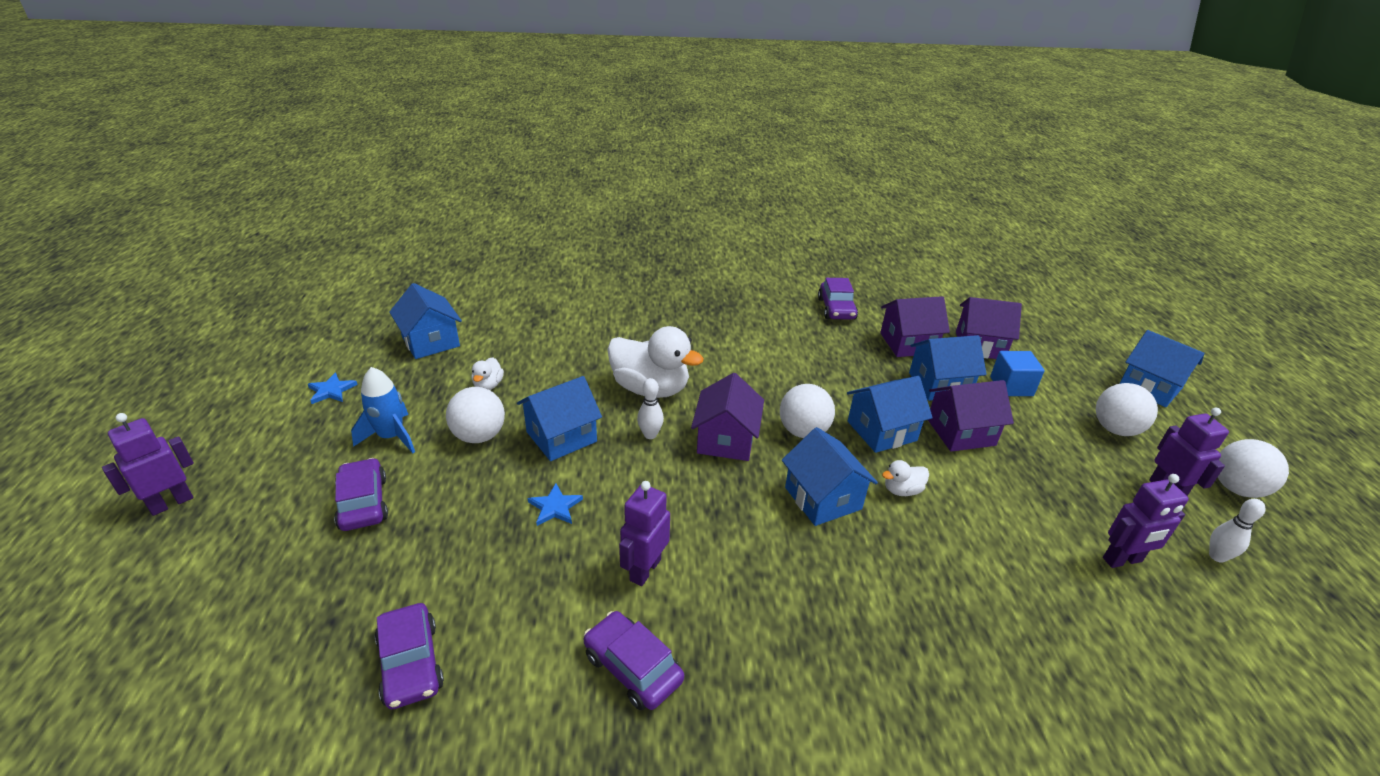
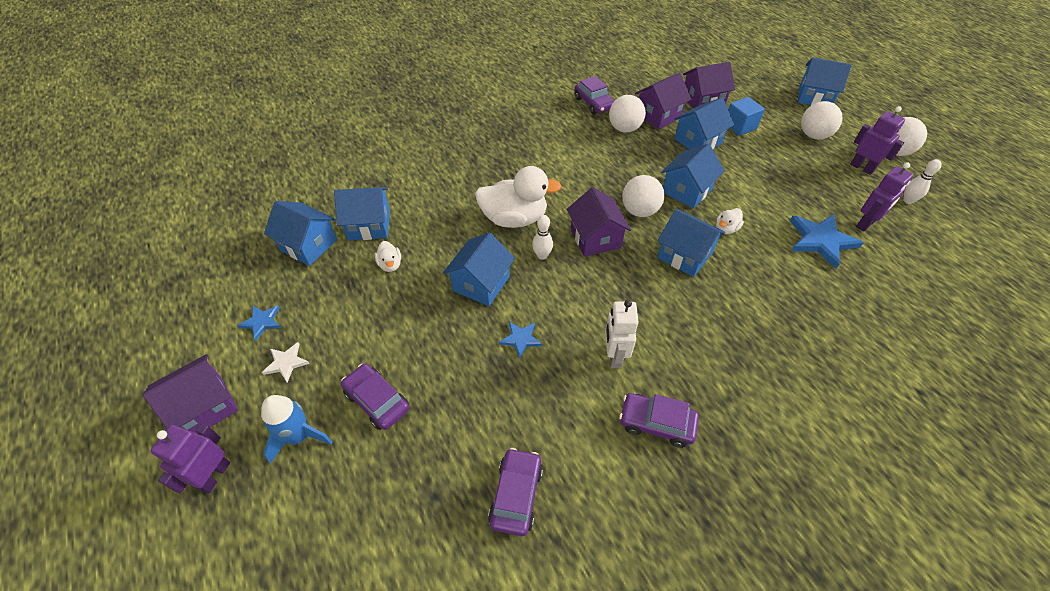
camera: 25 degrees left, 15 degrees up
(318, 433) = (286, 363): none -> white star
(391, 437) = (350, 339): blue rocket -> blue rocket (299, 437)
(410, 663) = (516, 495): purple car -> purple car turned 120 degrees counterclockwise
(479, 436) = (419, 309): white ball -> white ball (624, 129)
(500, 344) = (369, 225): none -> blue house
(645, 569) = (614, 355): purple robot -> white robot
(960, 432) = (732, 172): purple house -> purple house (205, 407)
(1033, 554) = (821, 241): none -> blue star

